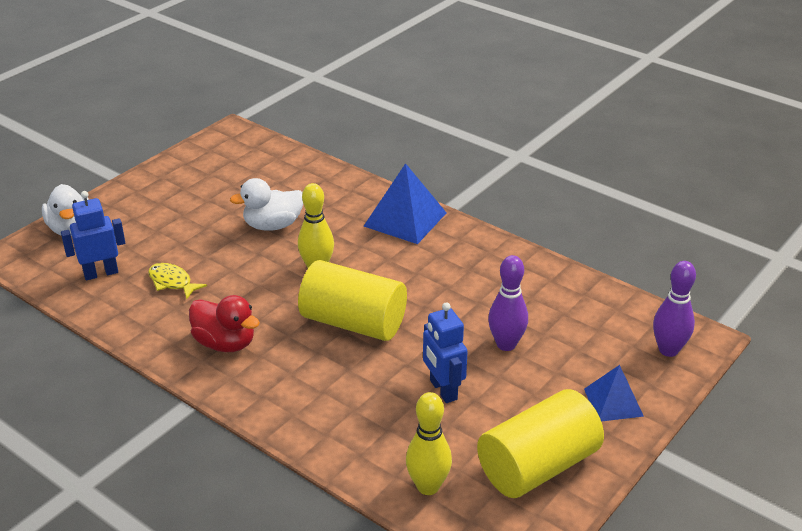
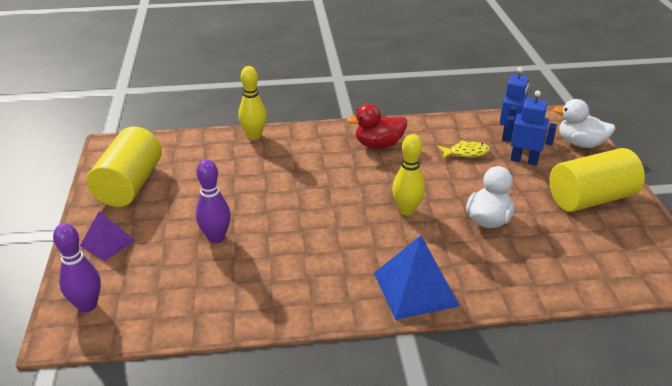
camera: 135 degrees right, 0 degrees up
(353, 322) = (330, 193): yellow cylinder -> yellow cylinder (590, 199)
(428, 486) = (182, 148): yellow bowling pin -> yellow bowling pin (254, 136)
(443, 390) = (226, 190): blue robot -> blue robot (524, 160)
(613, 402) = (107, 243): blue pyramid -> purple pyramid

